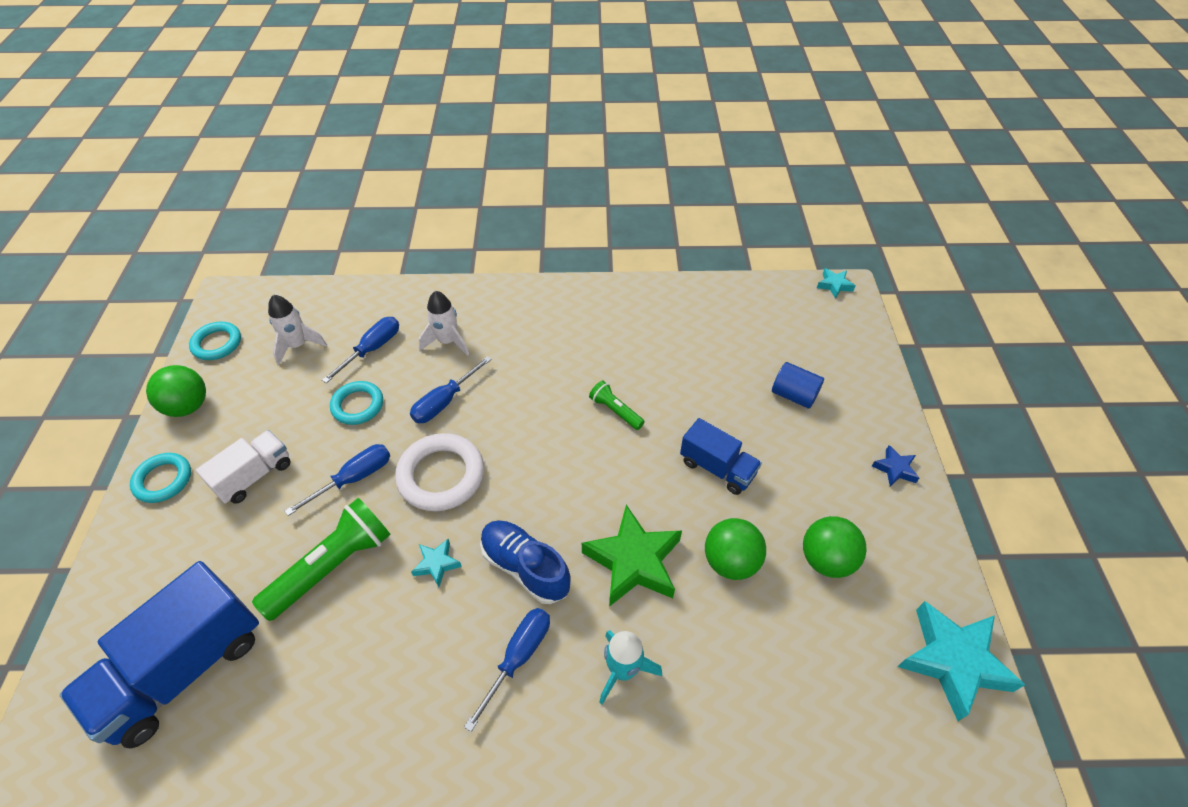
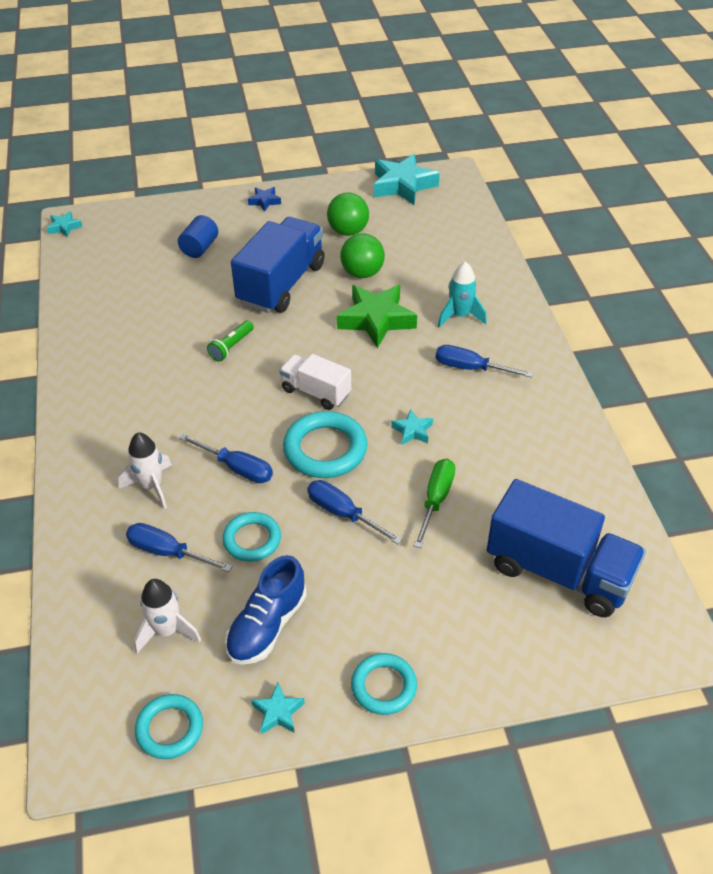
camera: 100 degrees left, 5 degrees down
(188, 406) = (278, 712): green ball -> turquoise star
(254, 476) = (359, 599): white truck -> white truck (316, 392)
(332, 566) = (436, 500): green flashlight -> green screwdriver
(441, 475) = (325, 449): white ring -> turquoise ring
(525, 567) = (399, 377): blue shoe -> blue shoe (267, 625)
(717, 468) = (281, 284): blue truck -> blue truck, size x1.75

